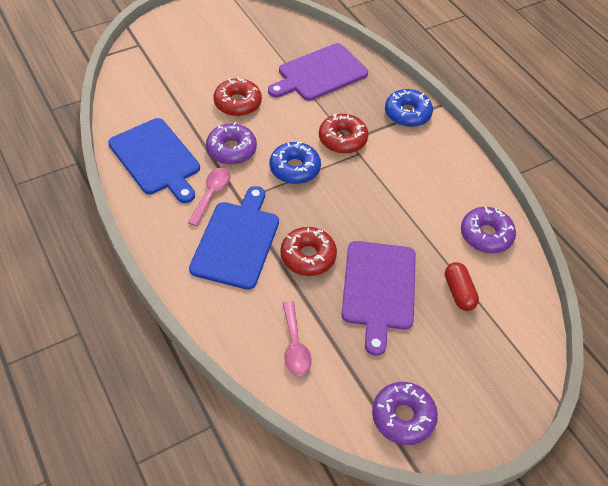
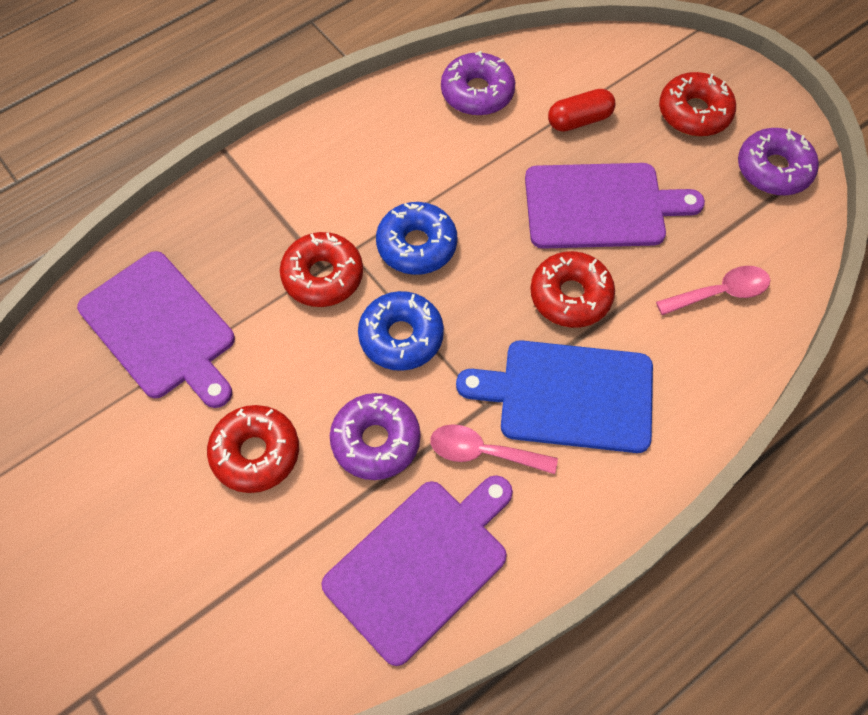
camera: 95 degrees left, 10 degrees up
(156, 159) = (421, 564): blue cutting board -> purple cutting board
(407, 114) = (250, 192): blue donut -> blue donut (416, 245)
(464, 373) = (694, 113): none -> red donut

